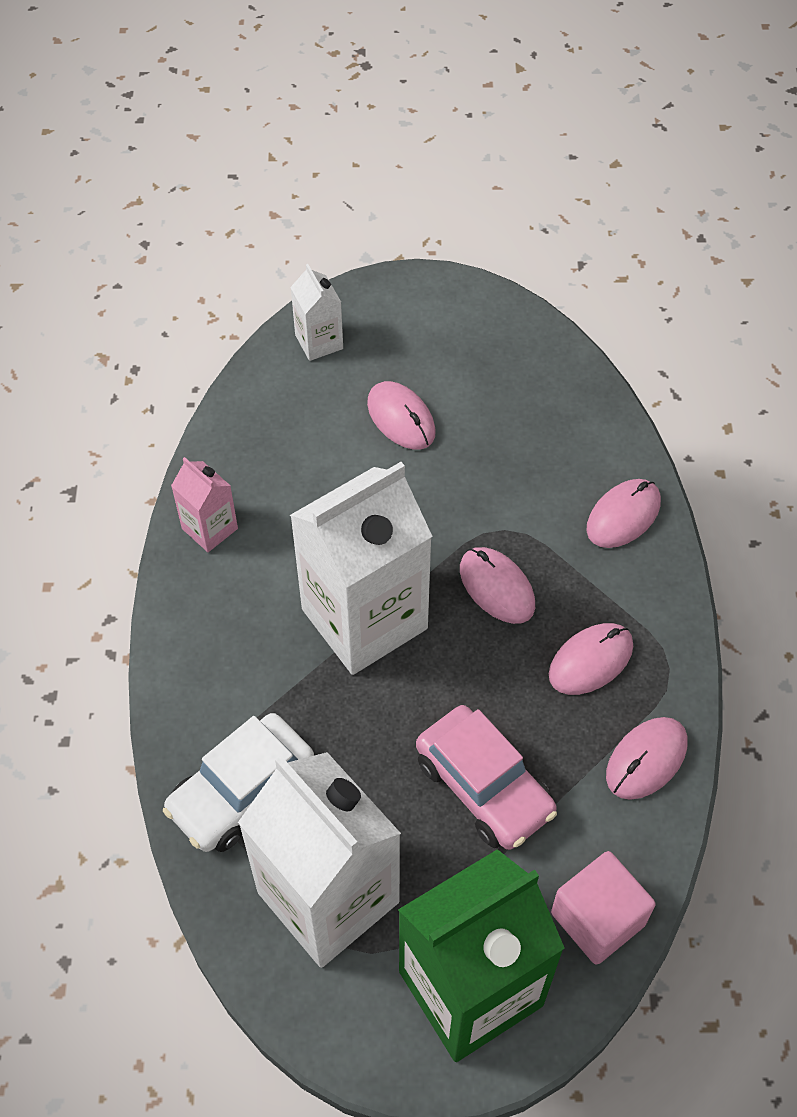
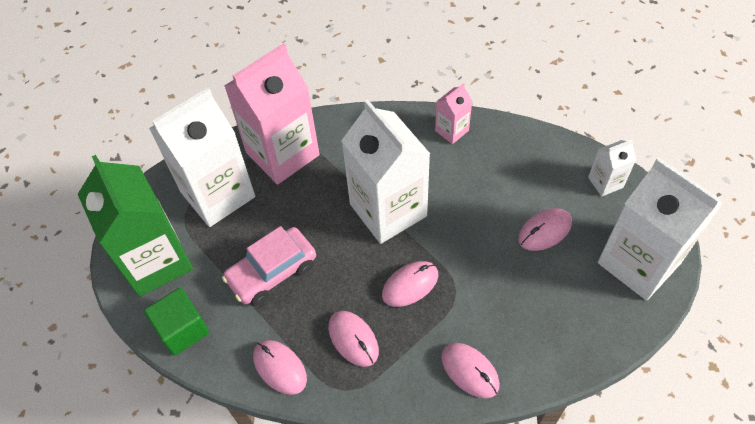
camera: 95 degrees right, 0 degrees up
(242, 791) = (282, 154): white car -> pink carton
(449, 320) = (639, 262): none -> white carton
(598, 918) = (182, 329): pink cube -> green cube

